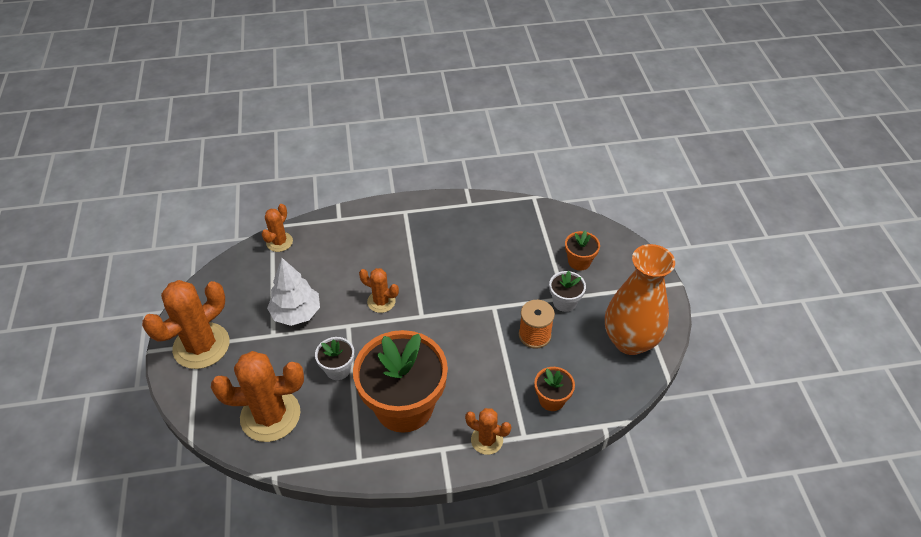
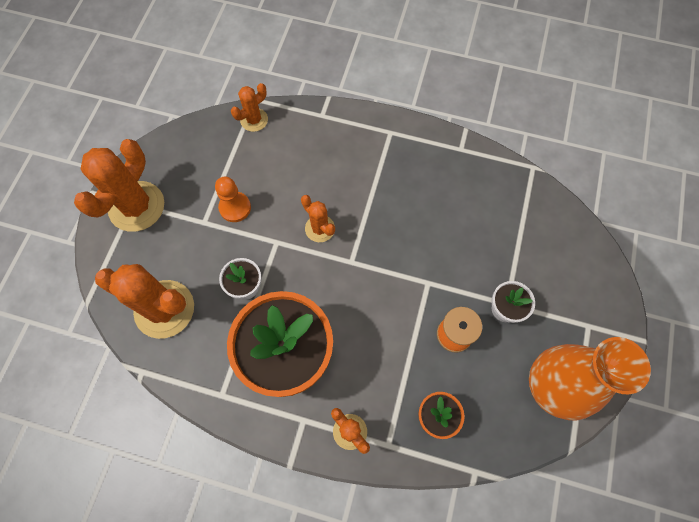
camera: 25 degrees right, 20 degrees up
(201, 346) = (136, 206): orange cactus -> orange cactus turned 45 degrees counterclockwise
(296, 313) = (235, 207): white tree -> orange pawn
(579, 261) = (544, 267): orange flower pot -> none

